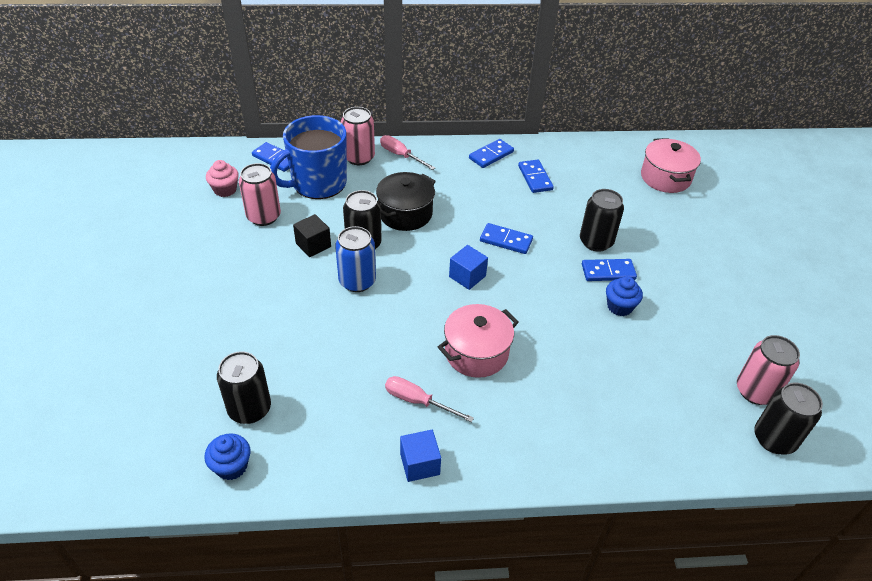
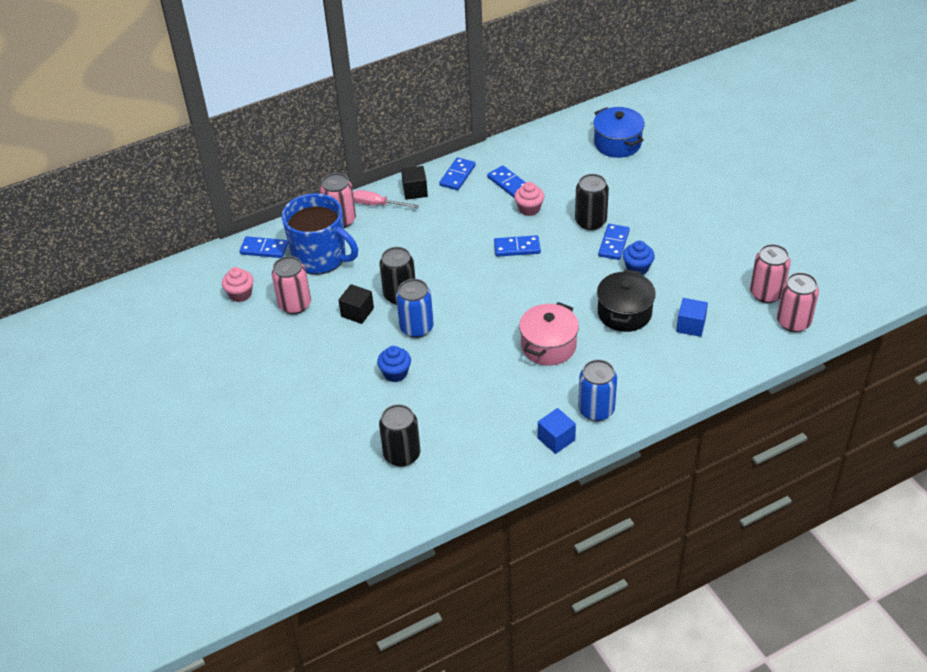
camera: 20 degrees left, 0 degrees up
(231, 466) = (419, 497): blue cupcake -> blue cupcake (395, 373)
(318, 183) = (321, 257): blue mug -> blue mug turned 90 degrees counterclockwise
(405, 213) = (417, 256): black pot -> black pot (624, 313)
(417, 401) = (526, 398): pink screwdriver -> none
(443, 155) = (415, 191): none -> black cube
(467, 276) = (504, 289): blue cube -> blue cube (690, 326)
(485, 448) = (596, 410): none -> blue can
(541, 208) = (529, 209): none -> pink cupcake
(608, 272) = (614, 243): blue domino -> blue domino turned 45 degrees counterclockwise
(665, 178) = (617, 143): pink pot -> blue pot
(774, 439) = (793, 322): black can -> pink can

